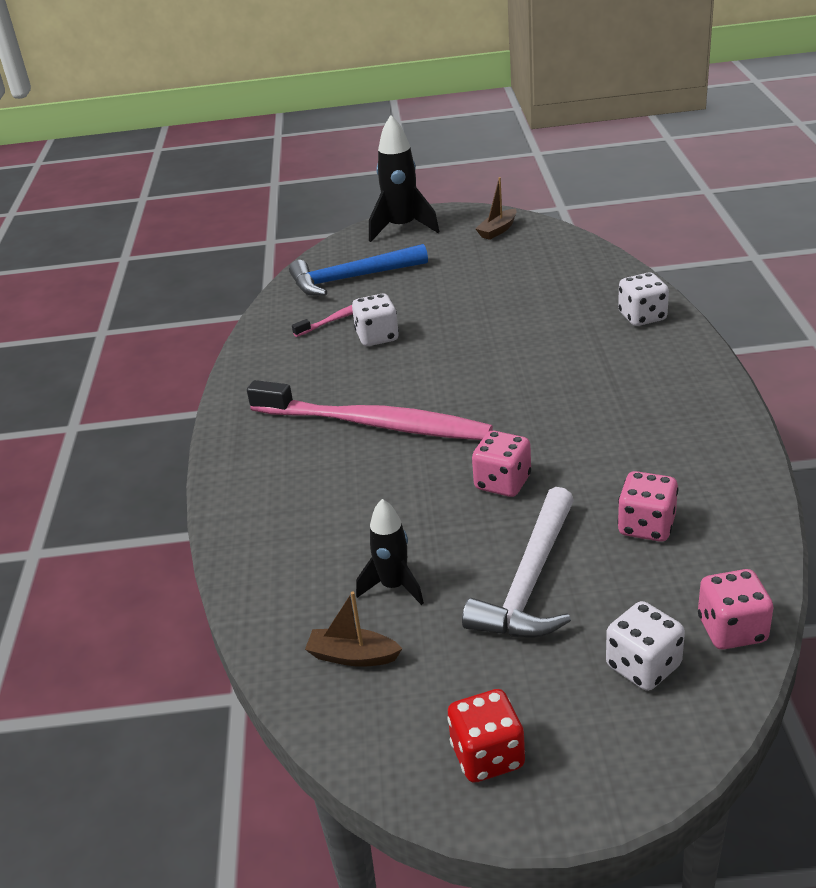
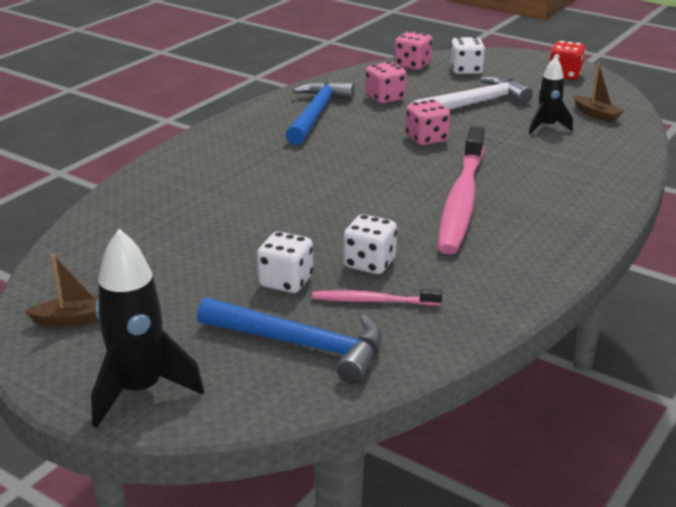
camera: 145 degrees left, 5 degrees down
(374, 424) = (461, 200): pink toothbrush -> pink toothbrush turned 135 degrees counterclockwise
(642, 317) = (165, 177): white dice -> white dice (286, 282)
(667, 452) = (316, 114): none -> blue hammer

